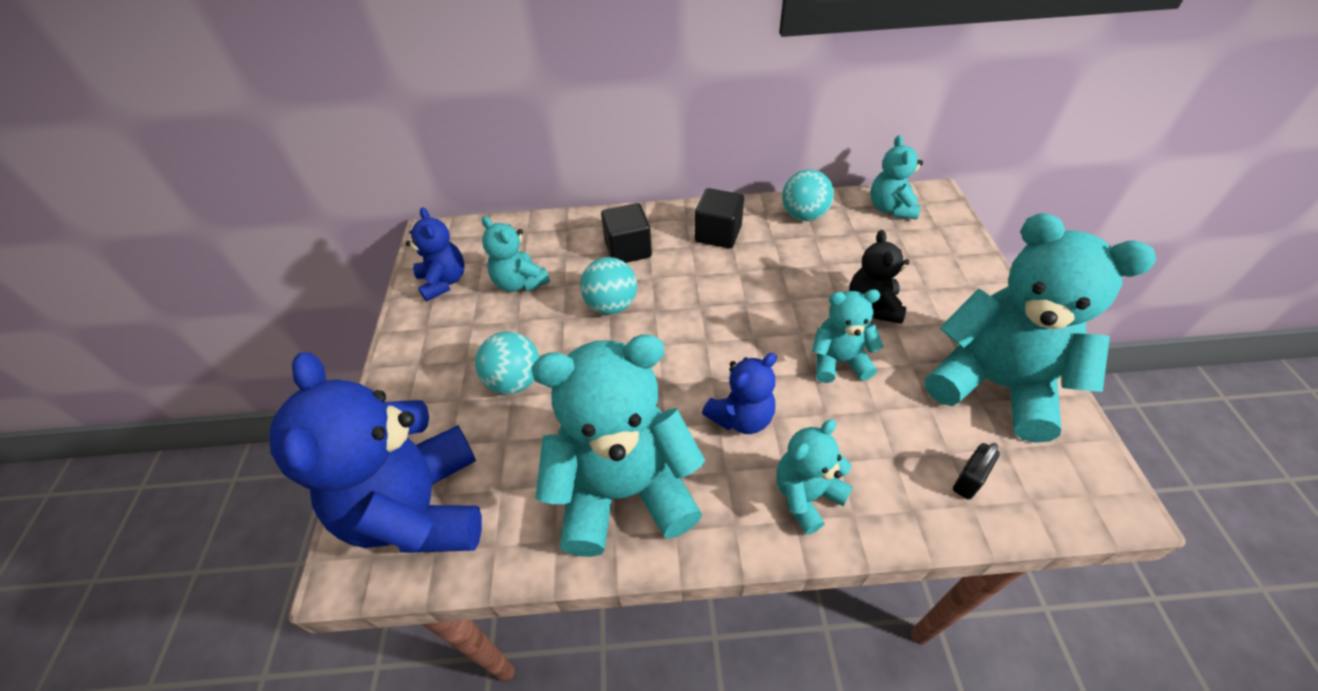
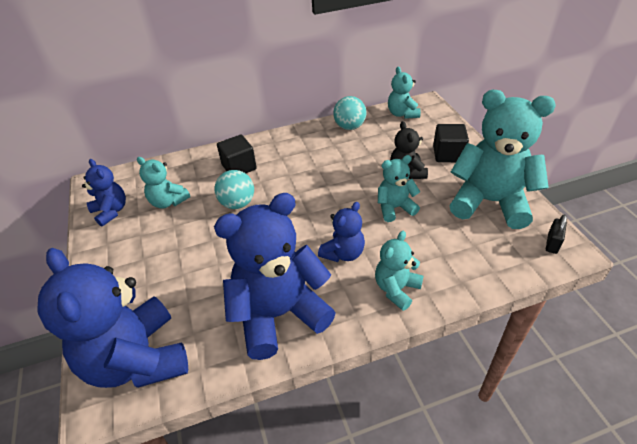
camera: 15 degrees left, 5 degrees down
(515, 381) = (183, 264): turquoise ball -> none
(623, 491) = (279, 314): turquoise teddy bear -> blue teddy bear
(718, 234) = (297, 147): black cube -> black cube (448, 154)
(969, 480) = (489, 258): black padlock -> black padlock (552, 243)

